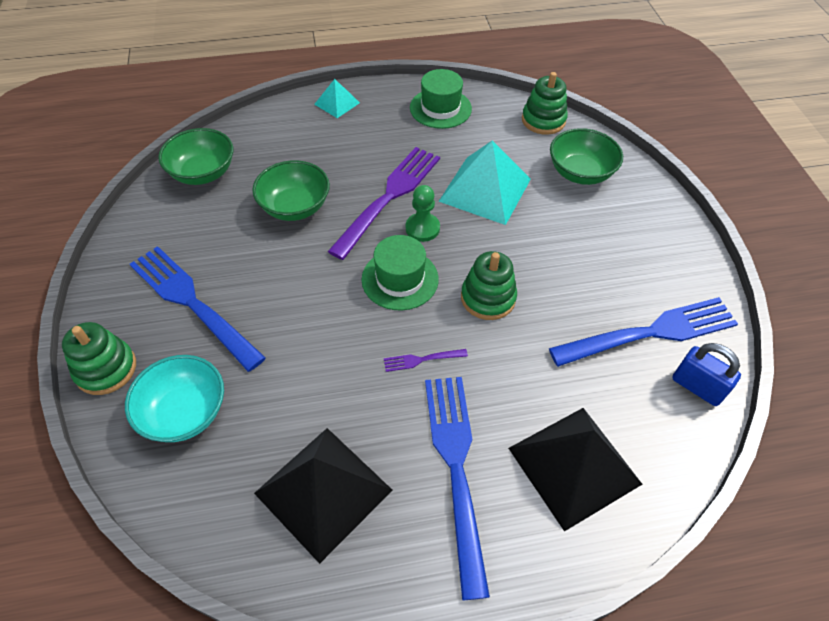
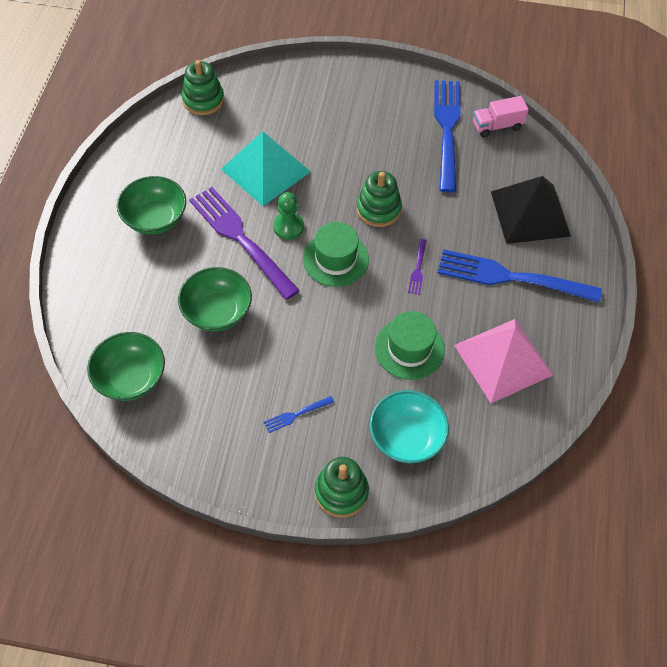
camera: 70 degrees left, 5 degrees up
(192, 303) = (296, 414): blue fork -> blue fork, size x0.41
(323, 491) = (503, 360): black pyramid -> pink pyramid
(337, 103) = (89, 242): turquoise pyramid -> none
(440, 108) = (145, 165): green hat -> green hat (409, 348)
(580, 173) = (278, 102): green bowl -> green bowl (155, 219)
(697, 387) = (497, 126): blue padlock -> pink truck

